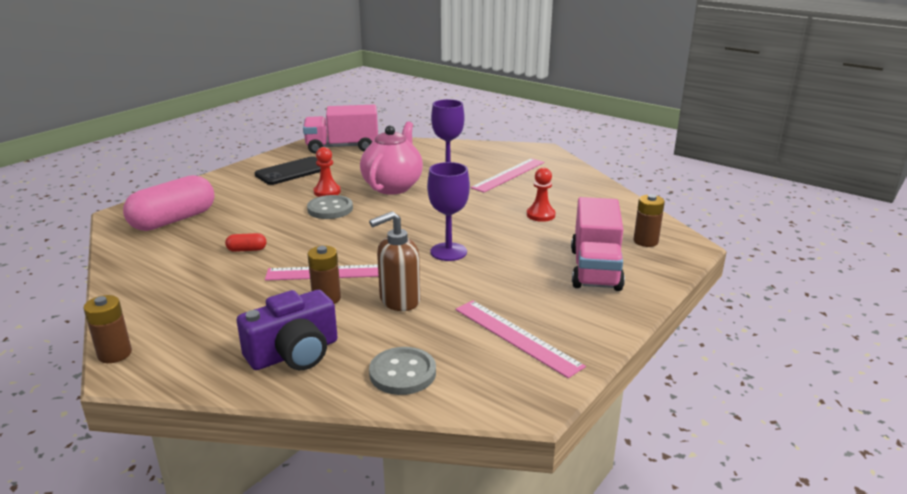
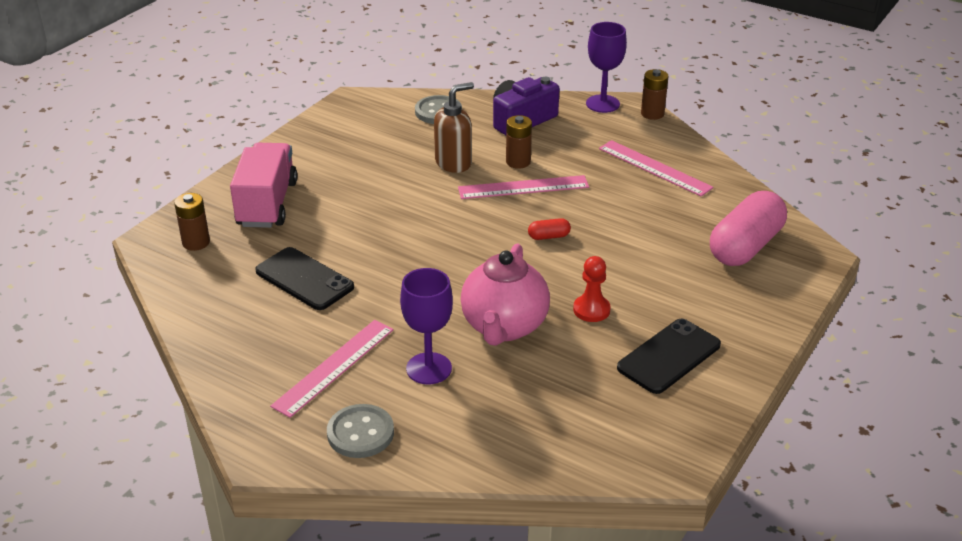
camera: 175 degrees right, 10 degrees up
(247, 250) = (627, 209): red capsule -> red capsule (549, 236)
(330, 209) = (570, 276): grey button -> grey button (360, 433)
(342, 147) = (627, 438): pink truck -> none
(448, 252) = (415, 217): purple goblet -> purple goblet (602, 104)
(516, 337) = (354, 139): pink ruler -> pink ruler (654, 168)
(540, 215) = (304, 279): red pawn -> black phone

